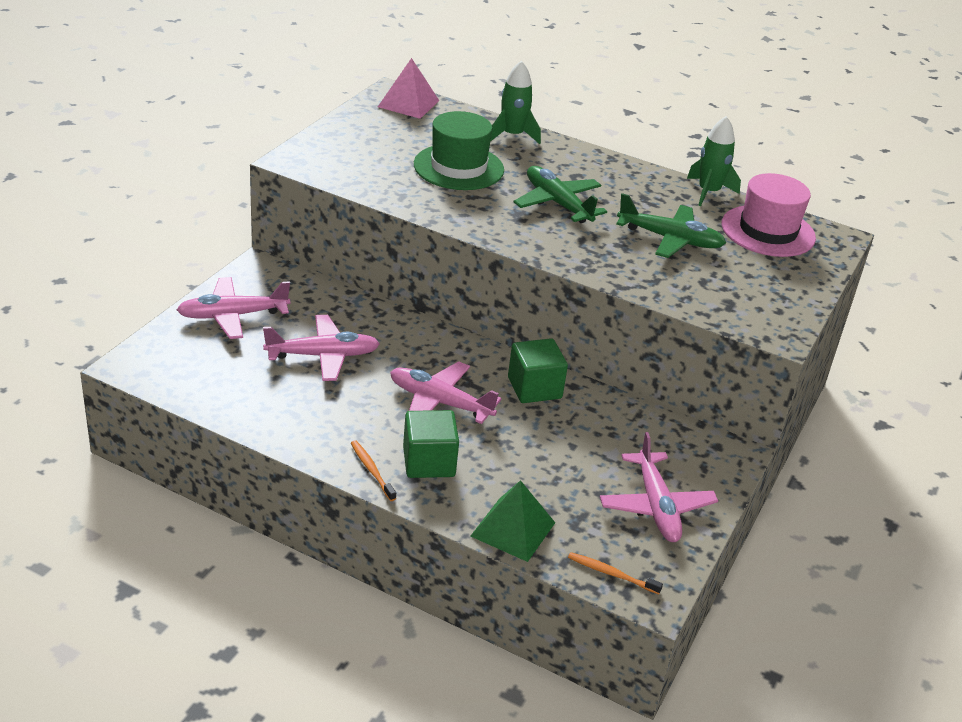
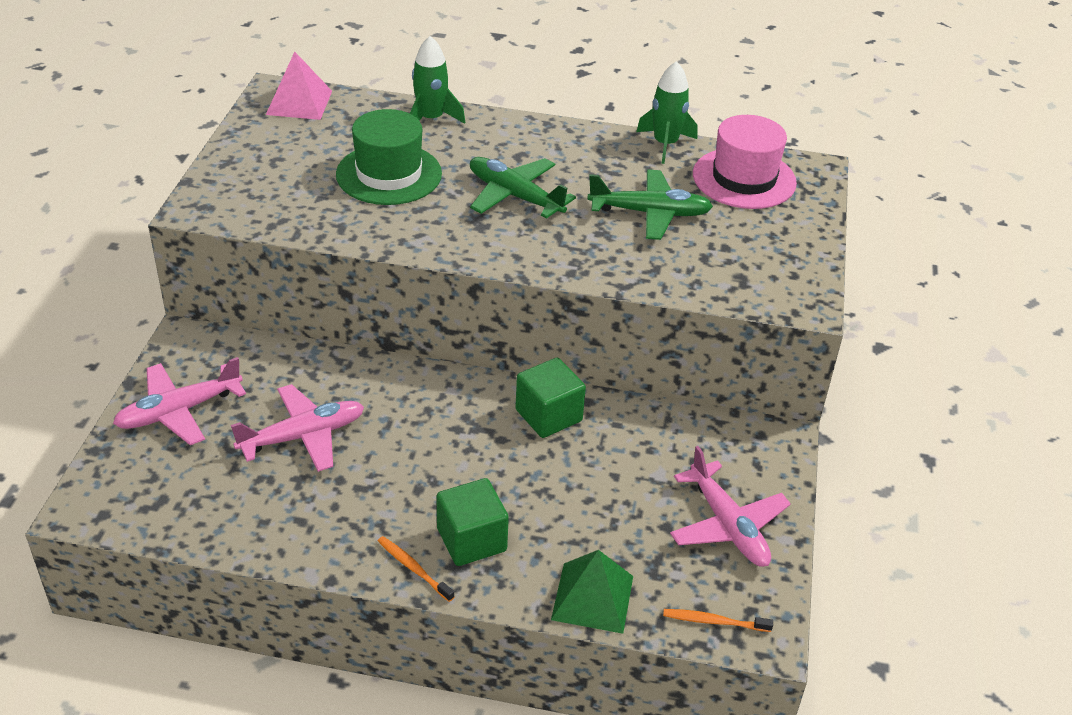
camera: 15 degrees left, 5 degrees up
(439, 402) = (454, 461): pink plane -> none

